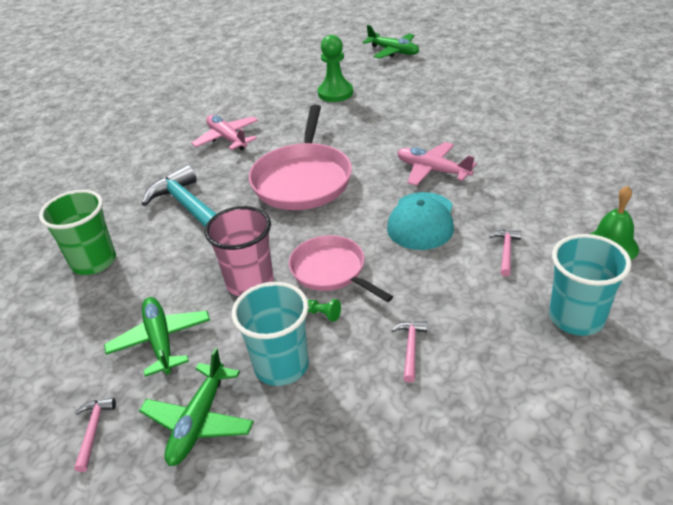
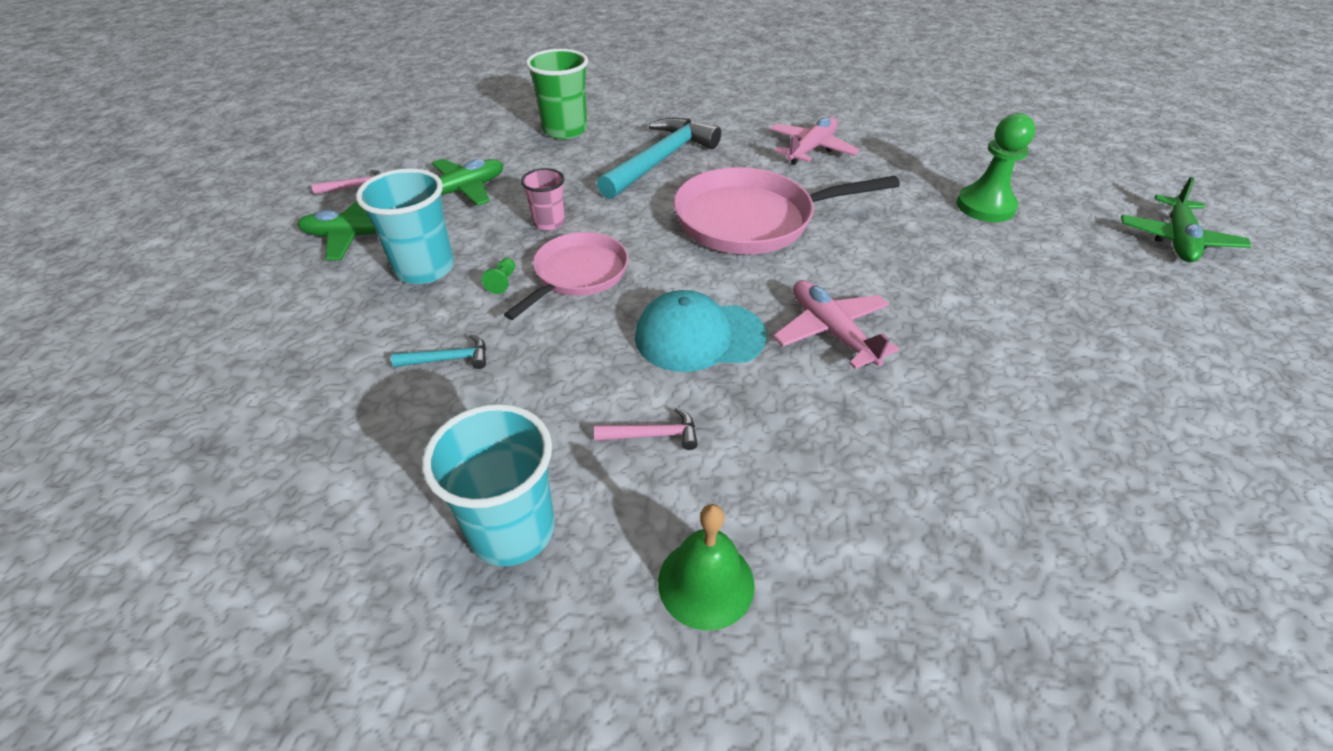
camera: 70 degrees right, 5 degrees up
(250, 282) = (549, 223): pink cup -> pink cup, size x0.59
(410, 348) = (448, 359): pink hammer -> turquoise hammer
(432, 170) = (831, 331): pink plane -> pink plane turned 45 degrees counterclockwise

